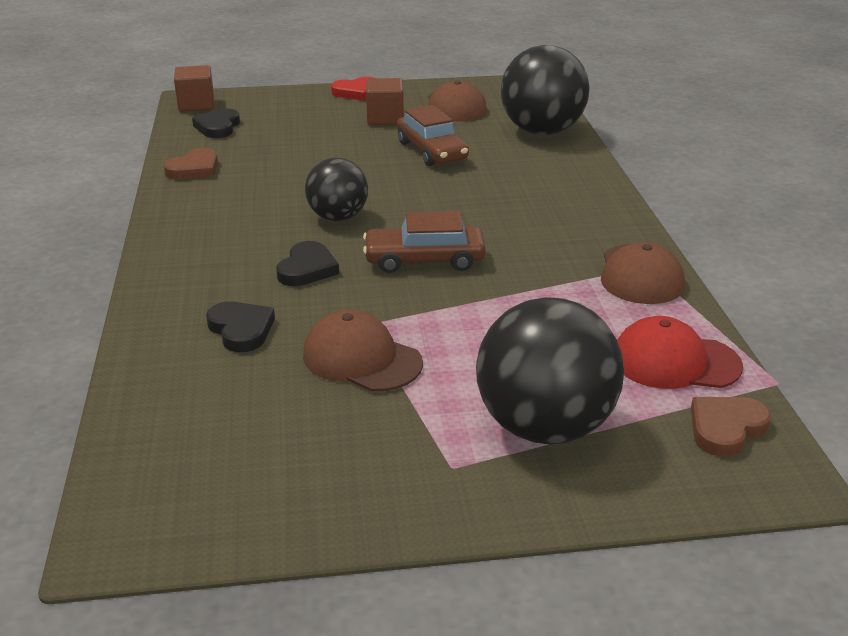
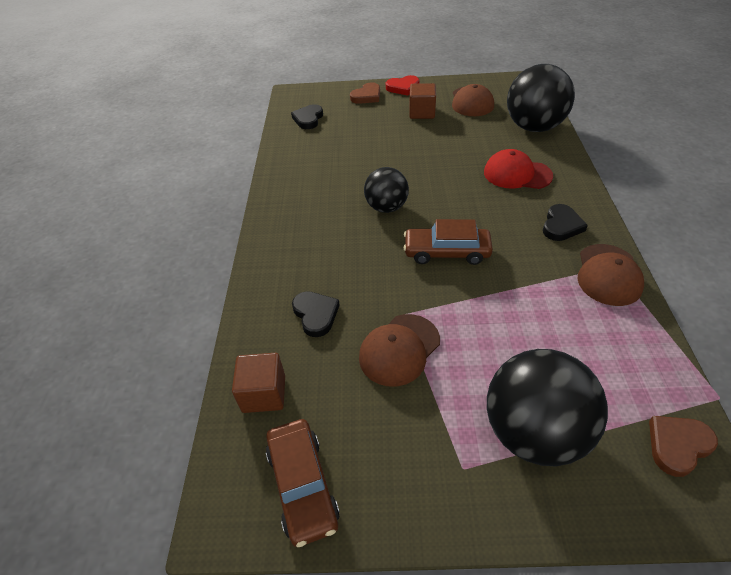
camera: 10 degrees right, 15 degrees up
(194, 169) = (291, 158): brown heart -> brown heart (367, 96)
(196, 105) = (295, 98): brown cube -> brown cube (264, 393)
(307, 269) = (363, 257): black heart -> black heart (561, 225)
(361, 359) = (399, 349): brown cap -> brown cap turned 90 degrees counterclockwise
(431, 151) = (454, 145): brown car -> brown car (302, 485)
(675, 362) = (636, 369): red cap -> red cap (517, 174)

